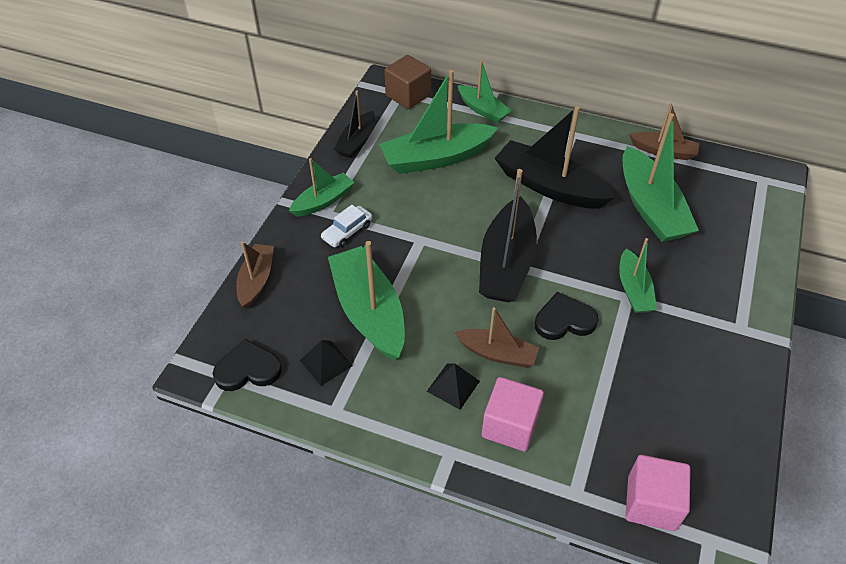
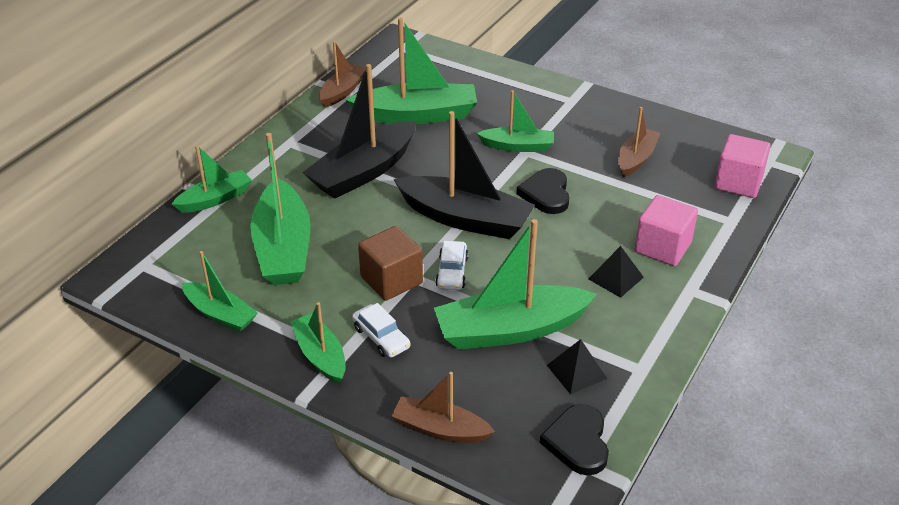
camera: 80 degrees left, 10 degrees down
(357, 142) = (220, 314): black boat -> green boat
(408, 95) = (152, 257): brown cube -> brown cube (391, 280)
(432, 263) = (452, 272): none -> white car
(497, 353) = (580, 243): brown boat -> brown boat (636, 159)

